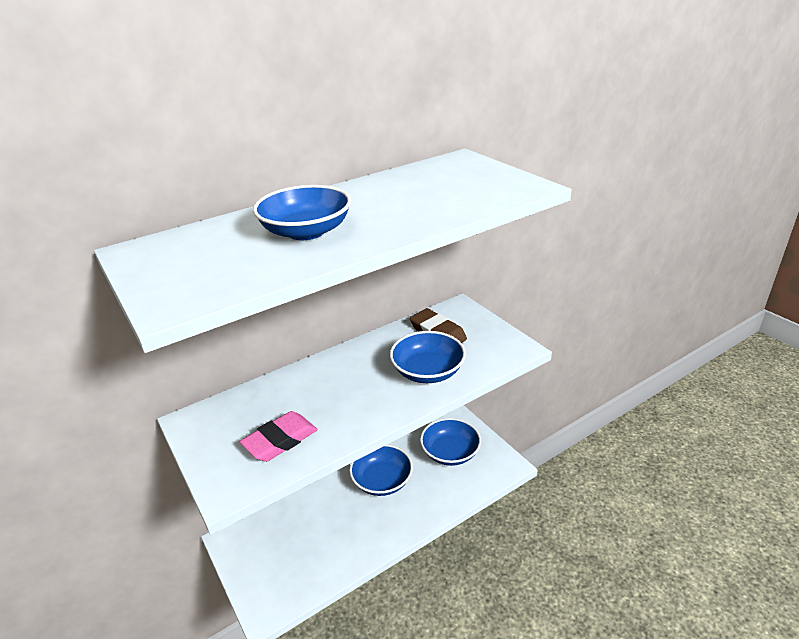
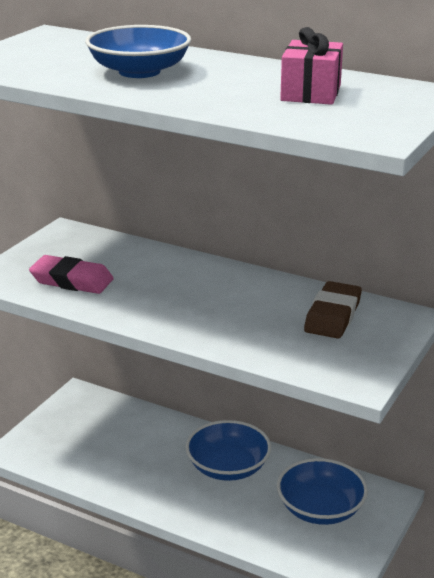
camera: 60 degrees right, 5 degrees down
(428, 371) = (248, 329): blue bowl -> none
(429, 187) = (311, 93): none -> pink gift

